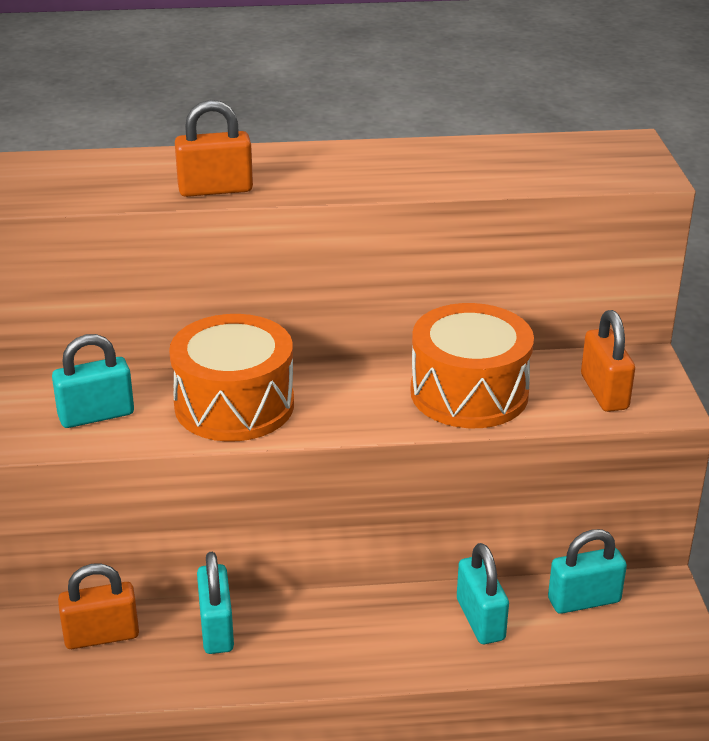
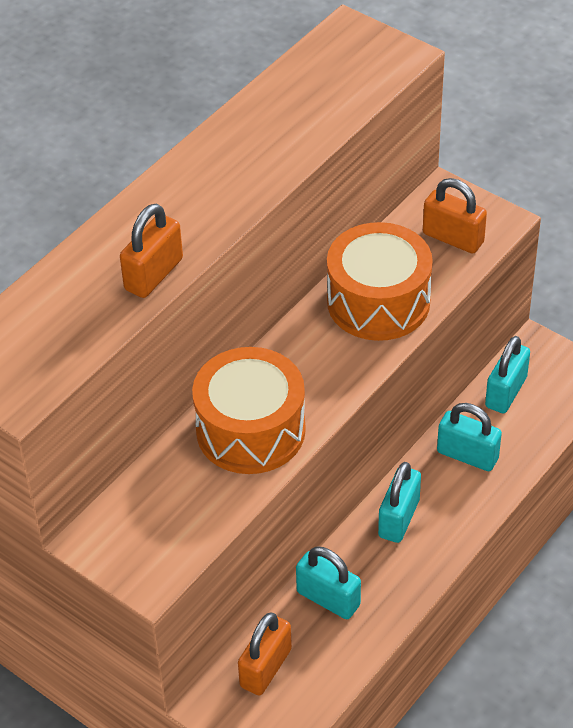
camera: 45 degrees left, 15 degrees up
(96, 415) = (174, 514): turquoise padlock -> turquoise padlock (399, 518)

